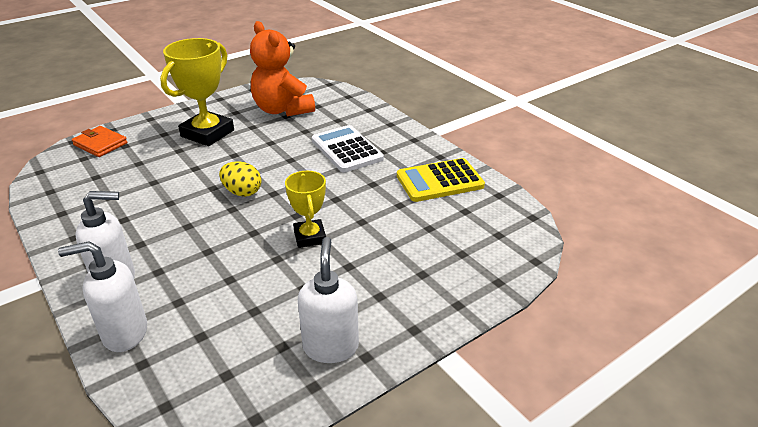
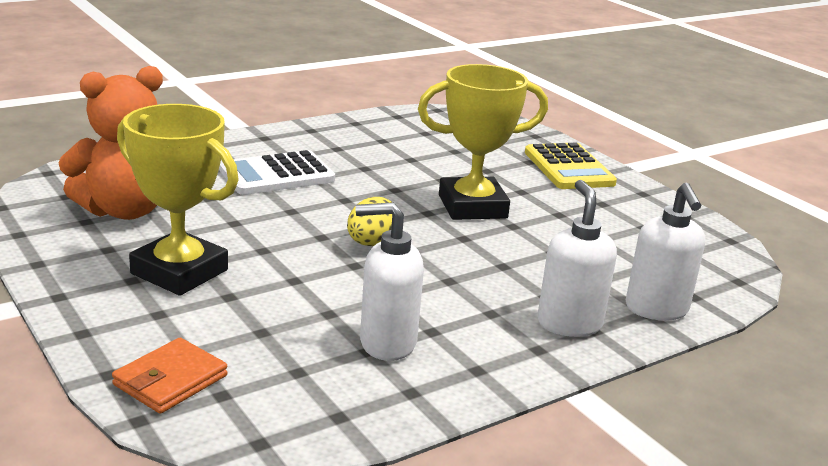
camera: 90 degrees left, 10 degrees down
(310, 237) = (472, 206): yellow trophy -> yellow trophy, size x1.68
(330, 347) = (637, 206): white soap dispenser -> white soap dispenser (387, 343)
(439, 181) = (366, 136): yellow calculator -> yellow calculator (568, 168)

